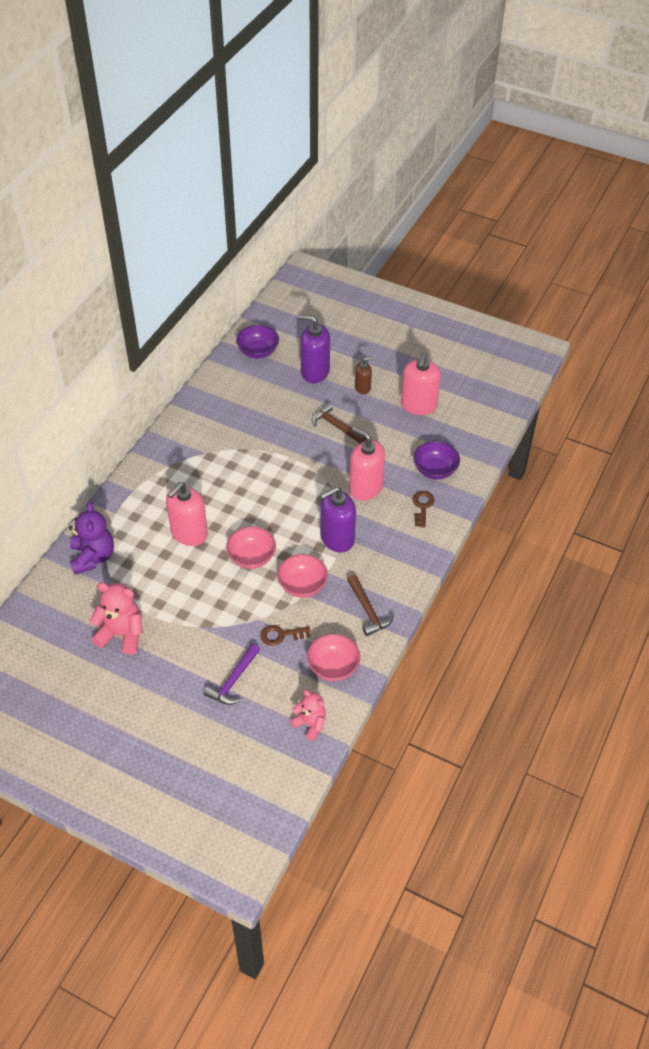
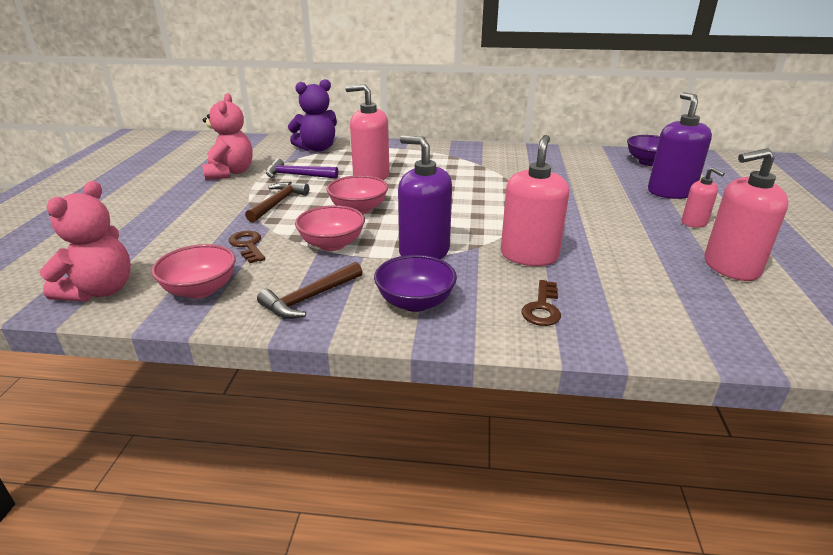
camera: 70 degrees right, 20 degrees down
(233, 681) = (173, 231): purple hammer -> purple hammer (297, 175)
(310, 724) = (100, 291): pink teddy bear -> pink teddy bear, size x1.55
(336, 426) = (606, 218): brown hammer -> brown hammer (278, 203)
(362, 387) = (694, 222): brown soap dispenser -> pink soap dispenser
(422, 506) = (542, 308): brown key -> brown key turned 120 degrees clockwise
(435, 470) = (627, 305): purple bowl -> purple bowl (415, 302)

